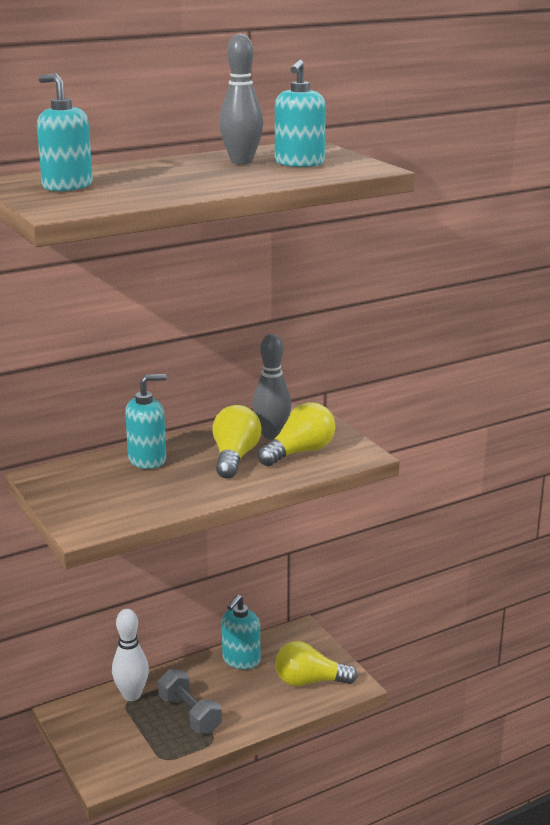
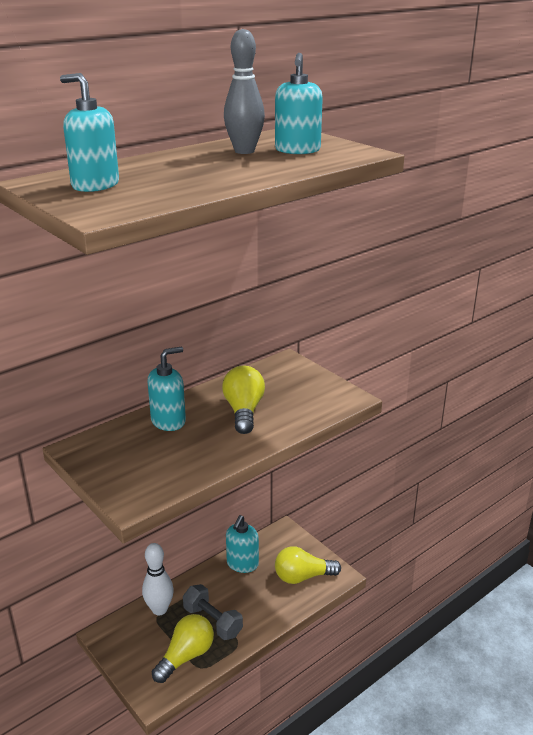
camera: 10 degrees left, 5 degrees up
(271, 435) = (268, 386): grey bowling pin -> none
(300, 452) = (297, 401): yellow light bulb -> yellow light bulb (186, 656)

